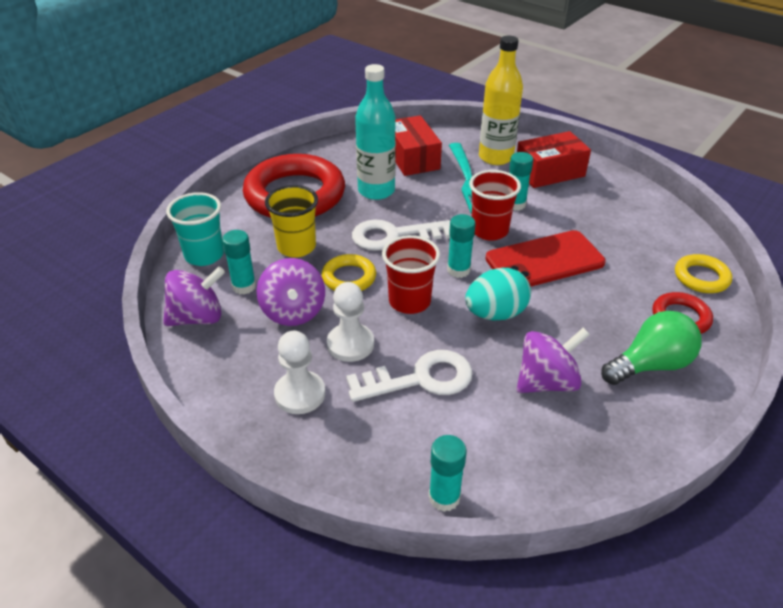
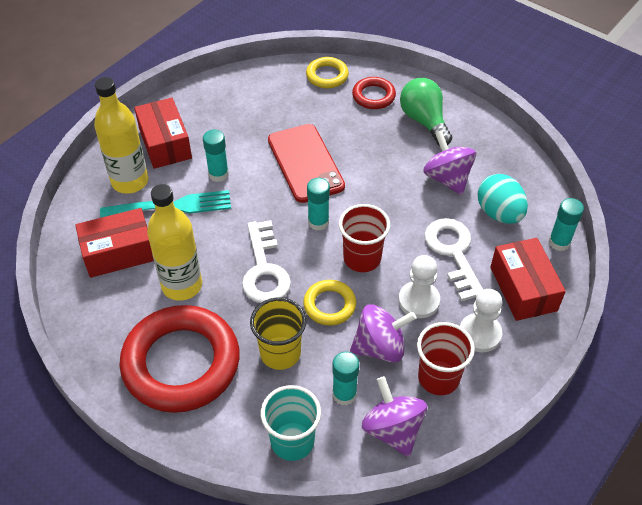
camera: 90 degrees left, 10 degrees up
(363, 444) = (523, 288): none -> red box
(376, 191) = (182, 285): turquoise bottle -> yellow bottle
(489, 231) = (260, 196): red cup -> red cup (438, 378)
(495, 314) = (375, 201): turquoise egg -> turquoise egg (499, 213)

